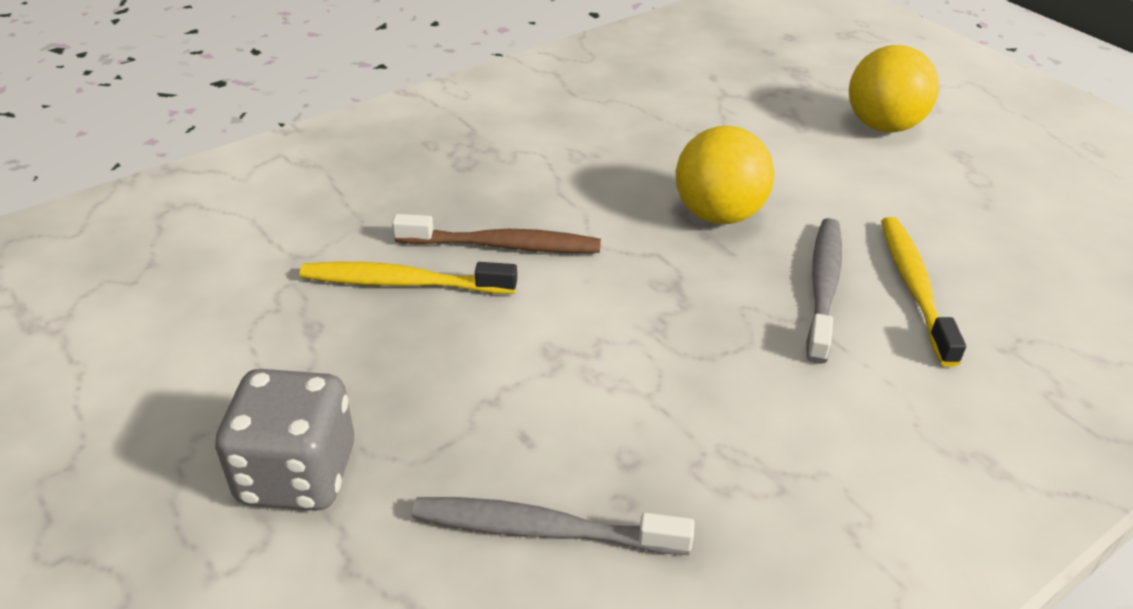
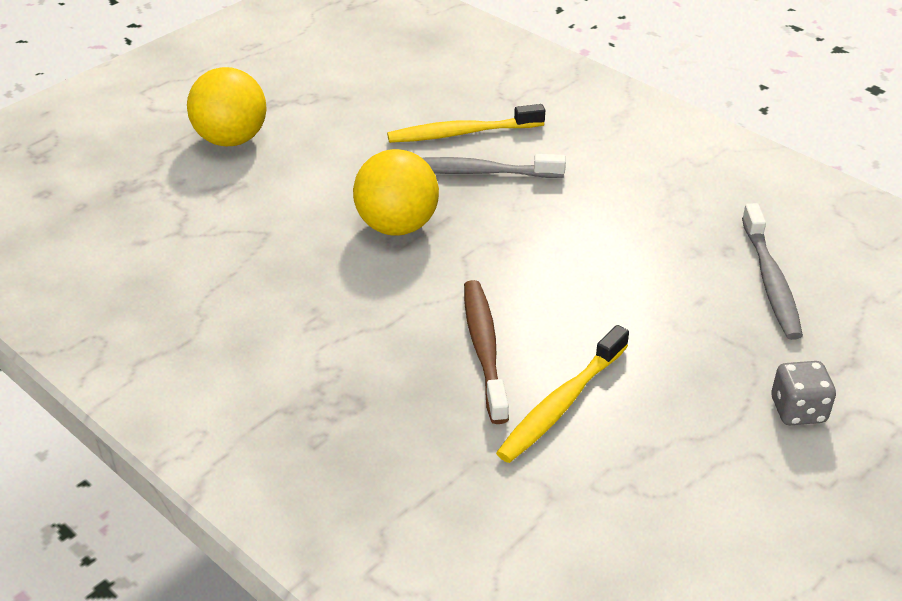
camera: 100 degrees left, 0 degrees up
(297, 474) = (798, 410): grey dice -> grey dice, size x0.60
(403, 283) = (561, 404): yellow toothbrush -> yellow toothbrush turned 45 degrees clockwise

